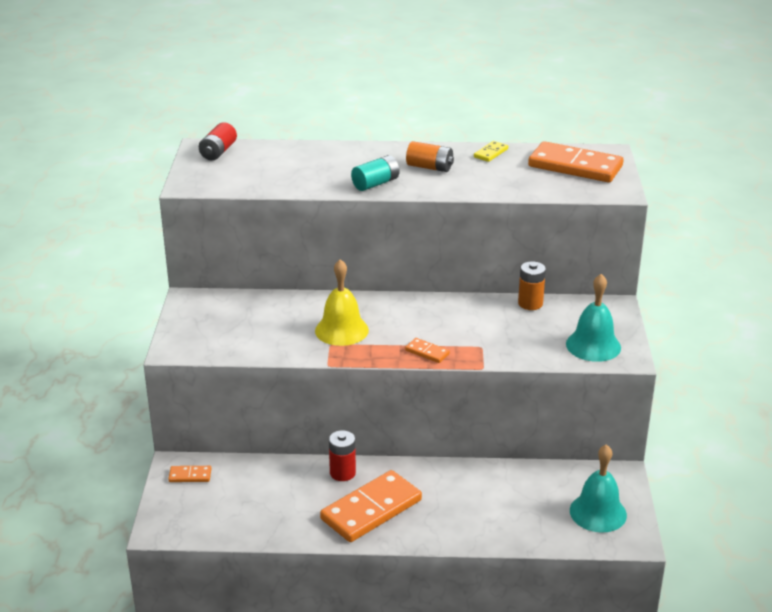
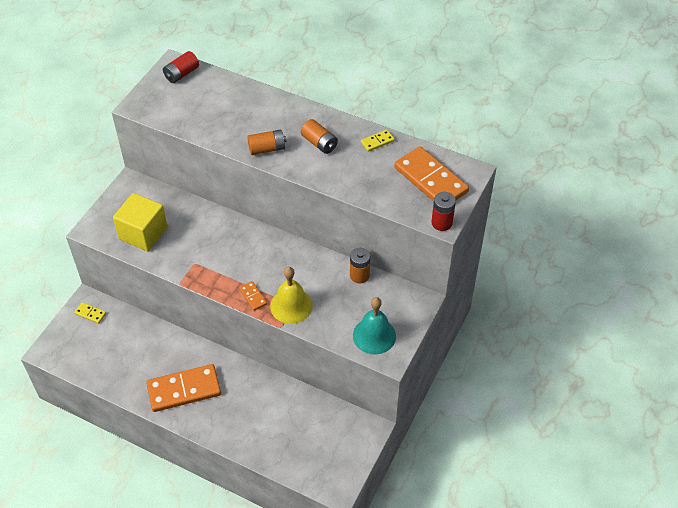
camera: 25 degrees right, 20 degrees up
(190, 475) = (90, 313): orange domino -> yellow domino
(244, 335) = (143, 233): none -> yellow cube
(341, 330) = (210, 252): yellow bell -> yellow bell (291, 305)
(342, 473) = (185, 350): red battery -> red battery (441, 223)
(375, 183) = (267, 149): turquoise battery -> orange battery
(598, 512) = (330, 455): turquoise bell -> none

